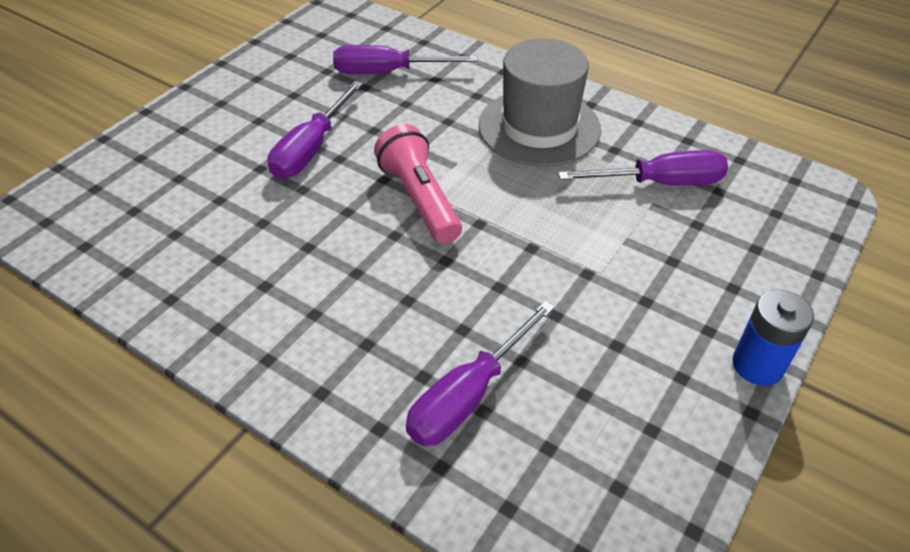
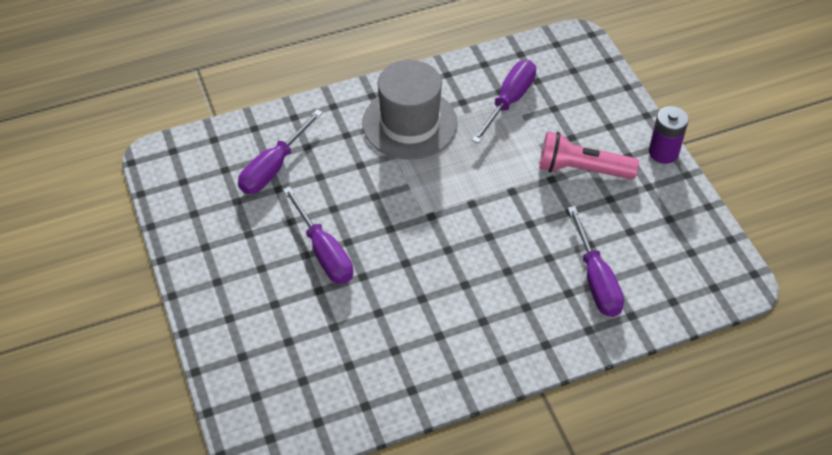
camera: 55 degrees left, 5 degrees up
(419, 199) = (426, 220): pink flashlight -> pink flashlight (581, 169)
(757, 365) = (663, 152): blue battery -> purple battery

